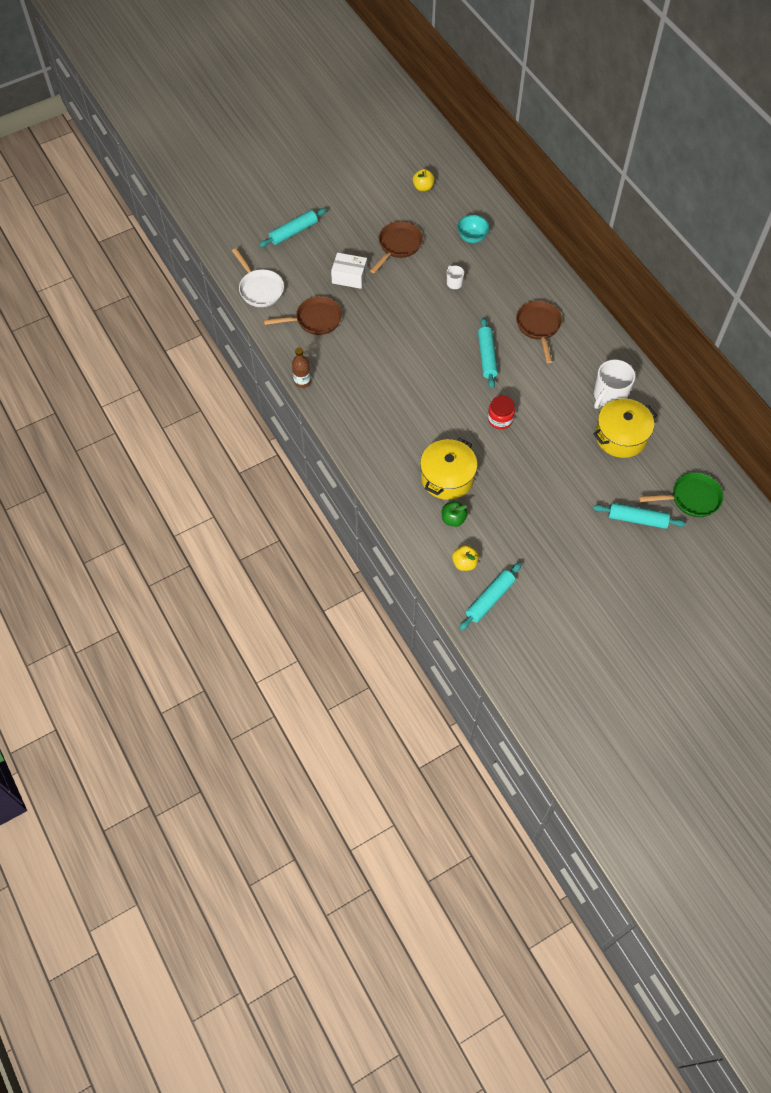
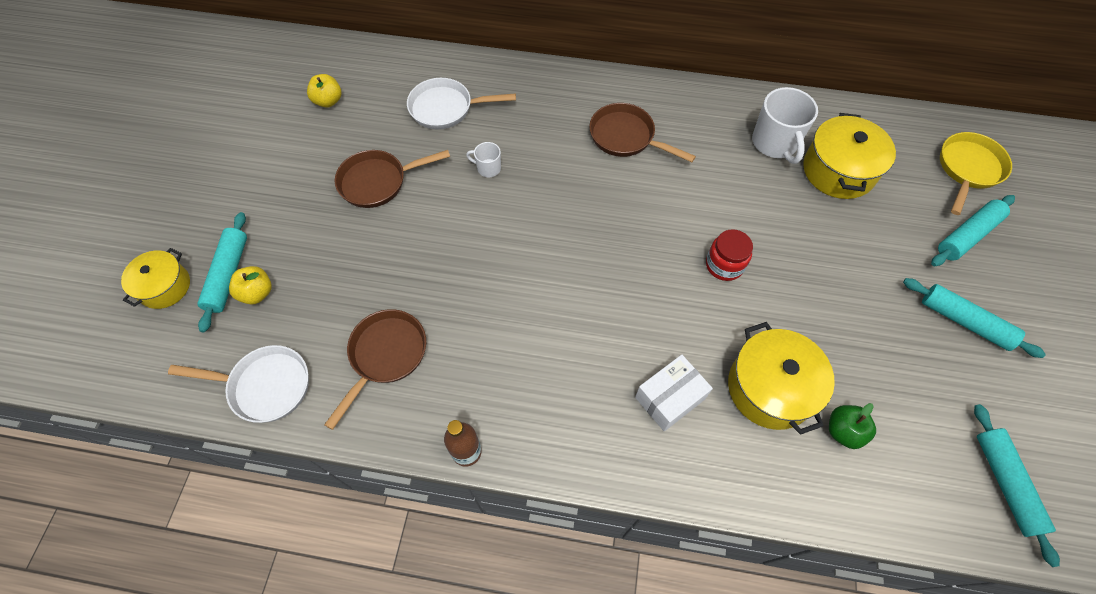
camera: 50 degrees left, 0 degrees up
(265, 215) = (164, 287): none -> yellow pot
(349, 277) = (364, 265): white box -> white box (669, 398)
(398, 245) = (378, 182): brown pan -> brown pan turned 90 degrees counterclockwise
(464, 563) = (926, 471): yellow apple -> yellow apple (257, 293)
(472, 237) = (446, 108): turquoise bowl -> white pan
(487, 356) = (622, 212): turquoise rolling pin -> turquoise rolling pin (964, 321)
(691, 498) = (968, 169): green pan -> yellow pan

